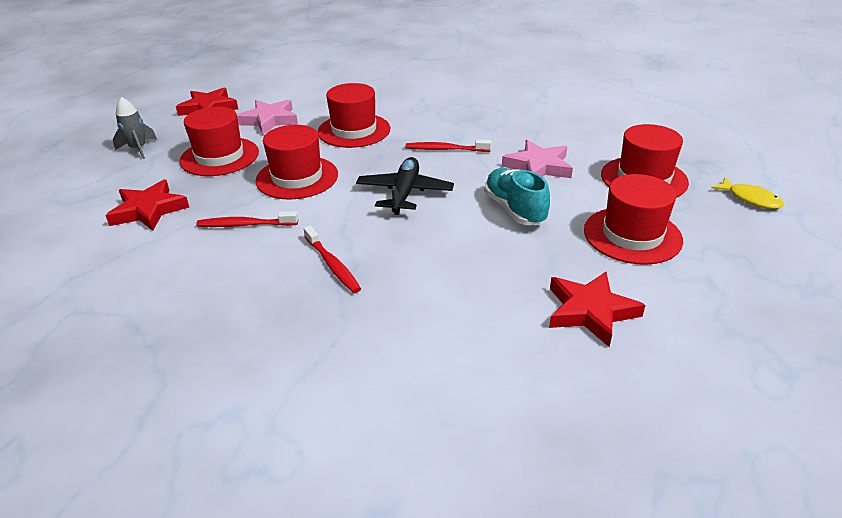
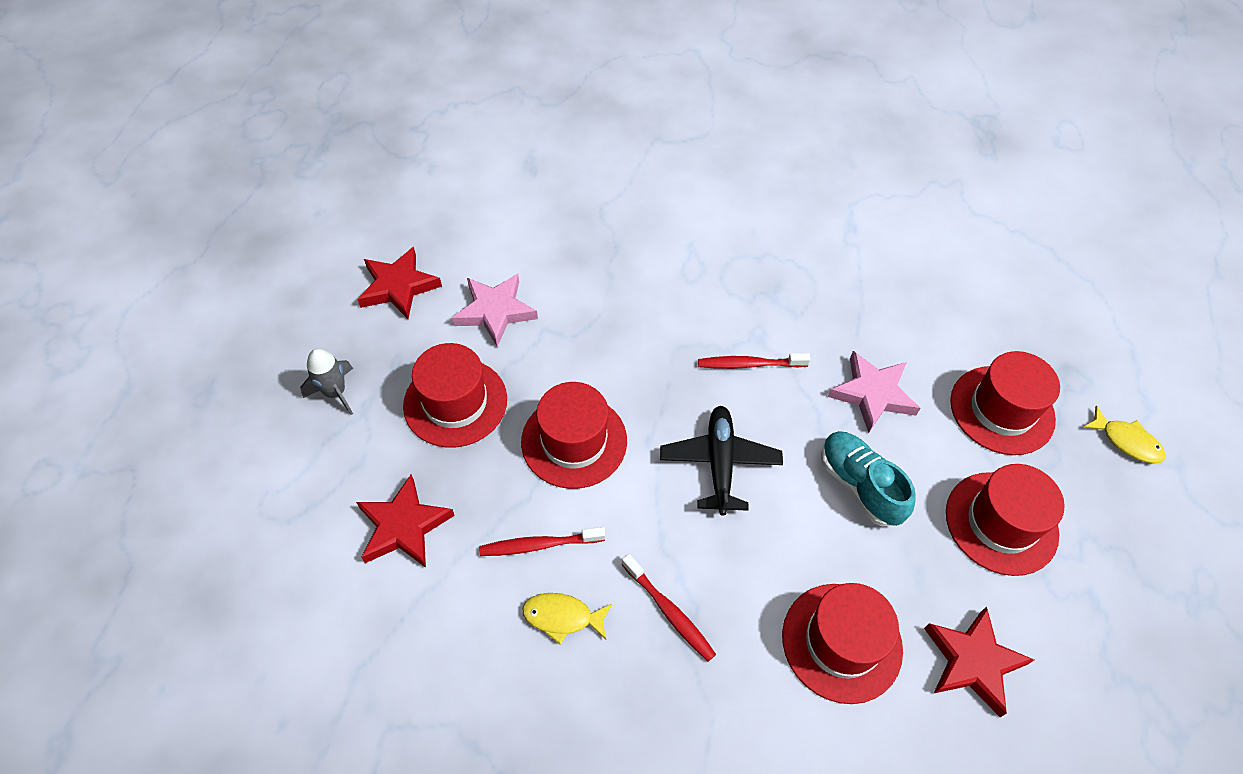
camera: 10 degrees left, 20 degrees up
(244, 262) = (562, 617): none -> yellow fish
(354, 130) = (619, 329): red hat -> red hat (841, 642)

